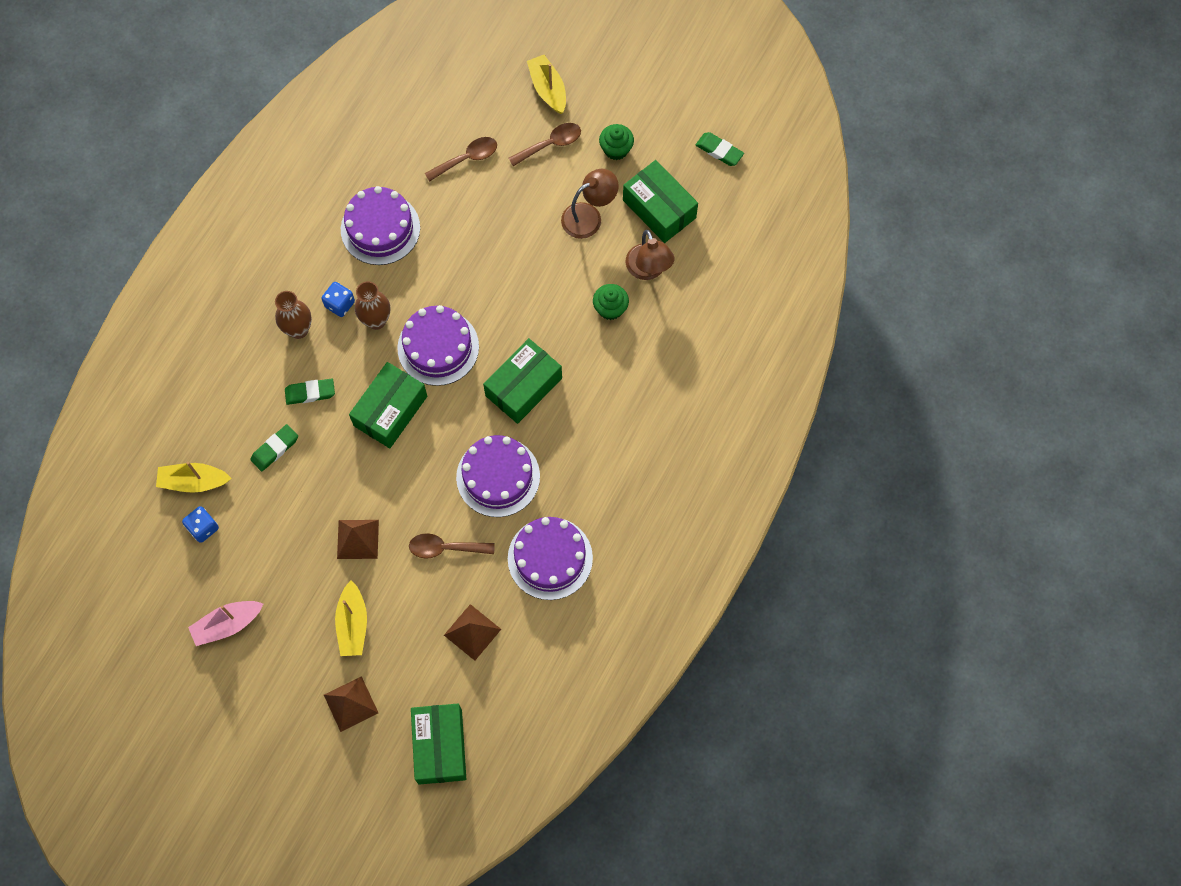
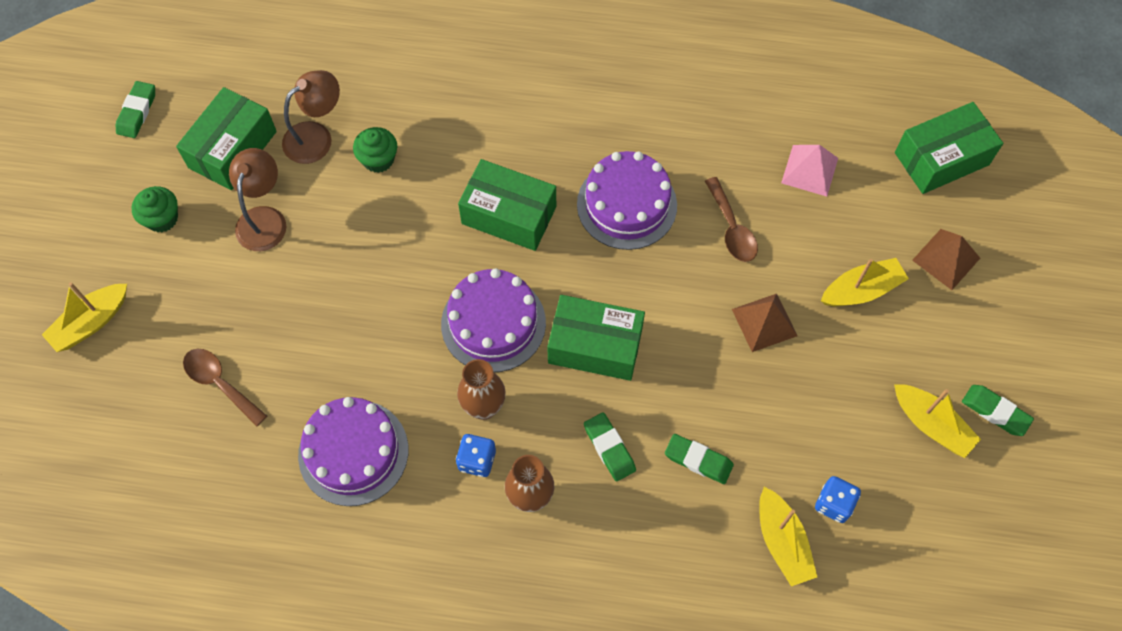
camera: 110 degrees left, 5 degrees down
(216, 677) = (995, 412): none -> green eraser
(227, 624) = (931, 424): pink boat -> yellow boat
(472, 632) = (809, 170): brown pyramid -> pink pyramid
(550, 144) = (173, 293): brown spoon -> none
(550, 558) = (695, 125): purple cake -> none
(589, 216) = (264, 218): brown lamp -> brown lamp turned 60 degrees clockwise

